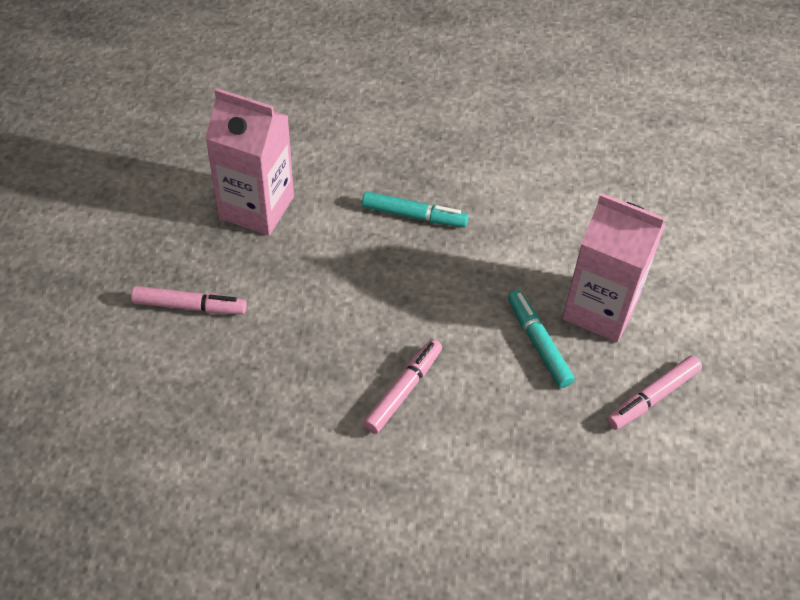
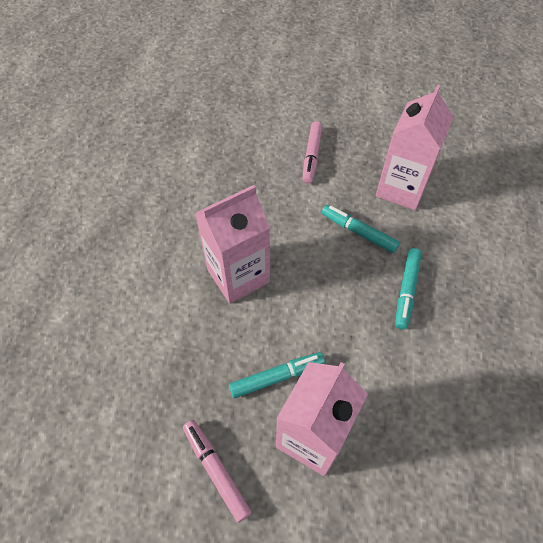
camera: 95 degrees right, 5 degrees up
(329, 257) = (358, 232): none -> turquoise marker
(403, 390) = (238, 276): pink marker -> pink carton

